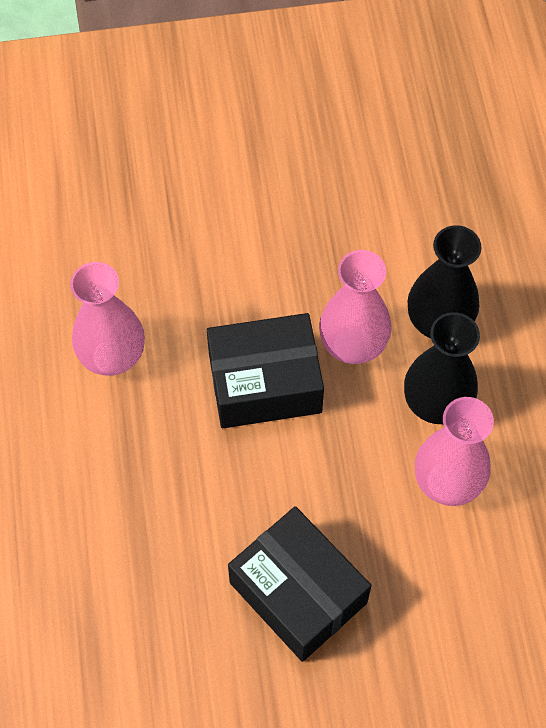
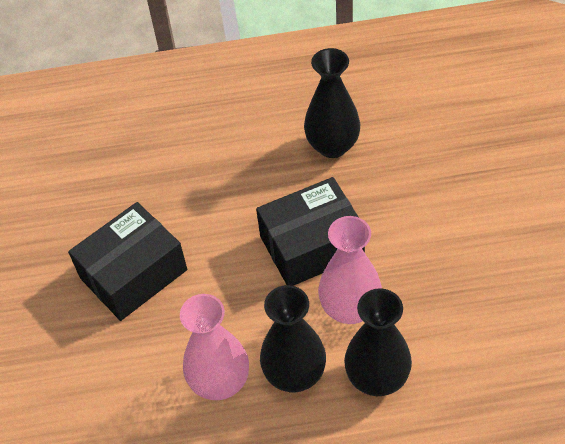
camera: 95 degrees right, 10 degrees down
(112, 356) = (332, 146): pink vase -> black vase
(265, 383) = (311, 245): black box -> black box turned 75 degrees clockwise

